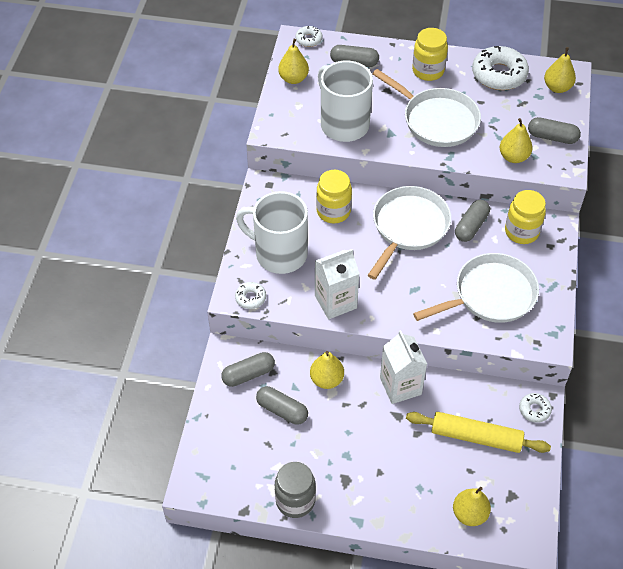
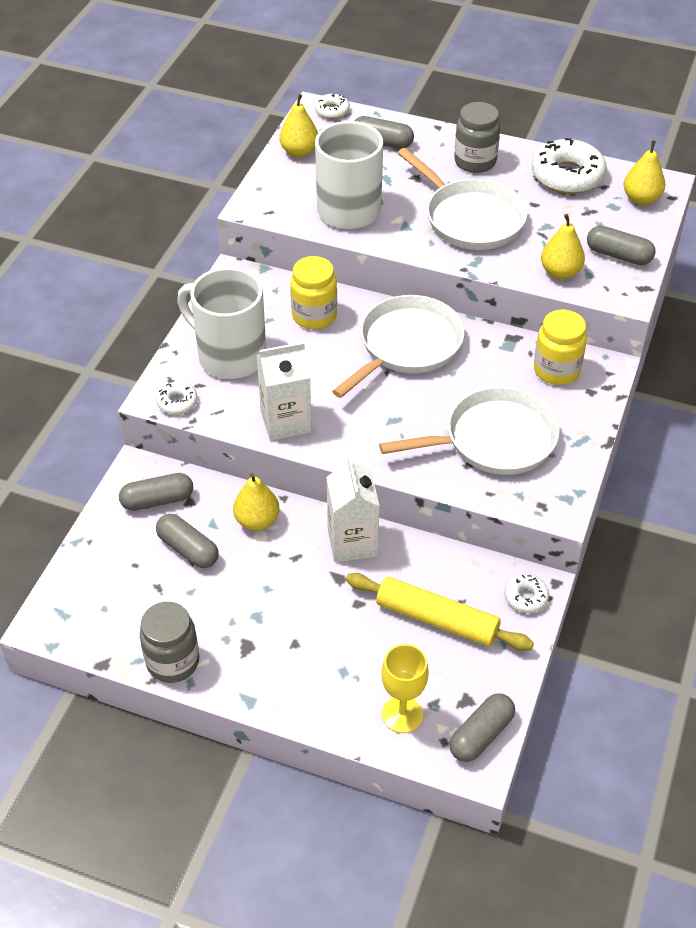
camera: 10 degrees right, 5 degrees down
(428, 71) = (475, 162): yellow jar -> grey jar
(469, 514) = (402, 714): yellow pear -> yellow goblet
(471, 226) = (490, 355): grey capsule -> grey capsule (481, 735)

